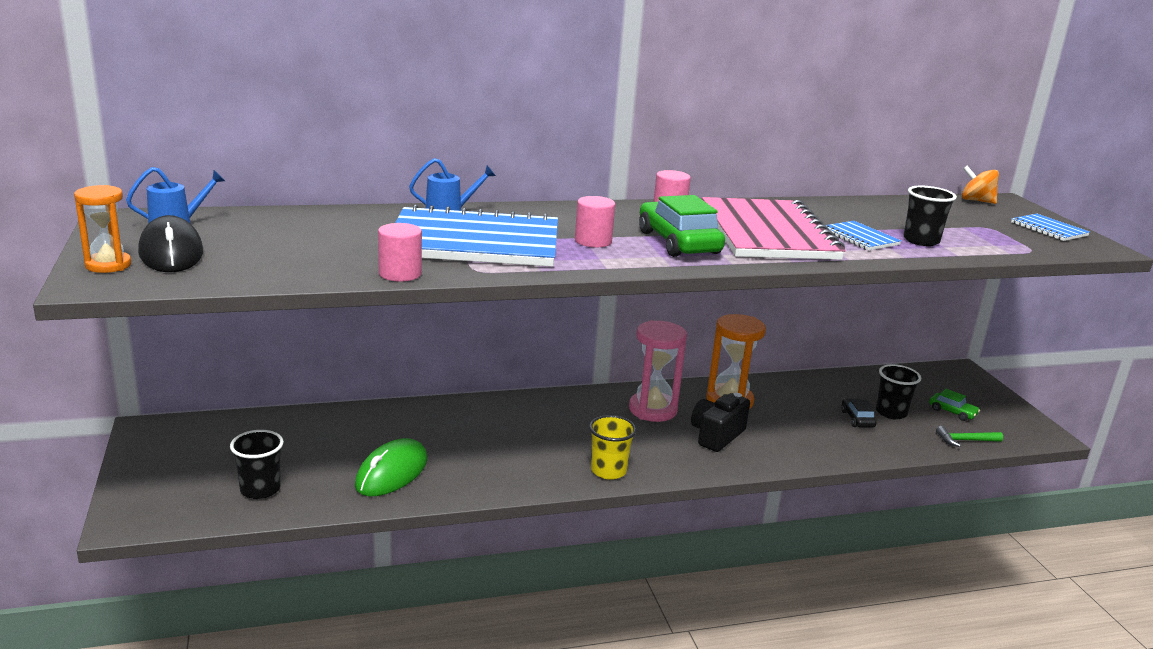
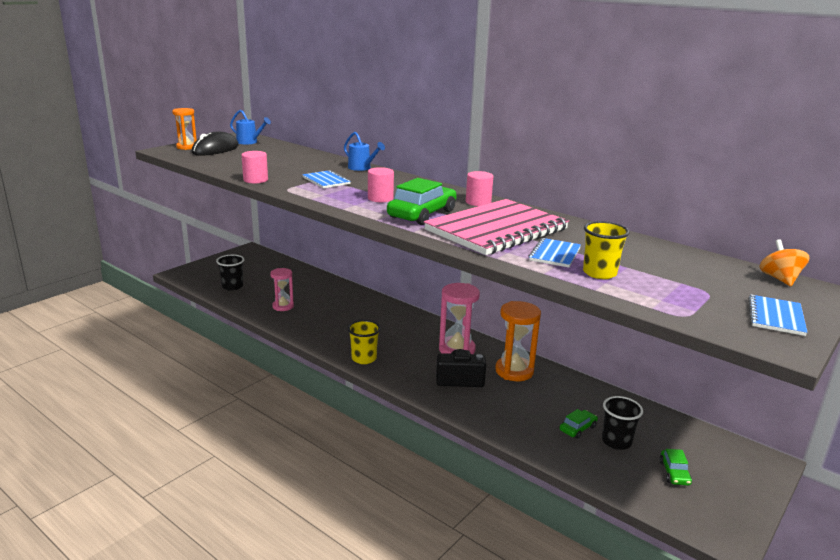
camera: 55 degrees right, 0 degrees up
(392, 473) = (283, 306): green mouse -> pink hourglass
(475, 242) = (326, 181): blue notebook -> blue notebook, size x0.43
(857, 419) = (577, 428): black car -> green car
(921, 241) = (599, 273): black cup -> yellow cup
(965, 440) = (632, 490): green hammer -> none

